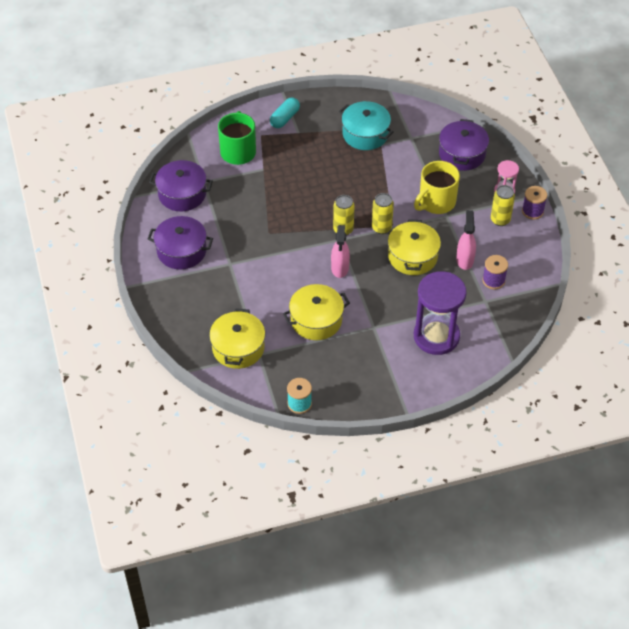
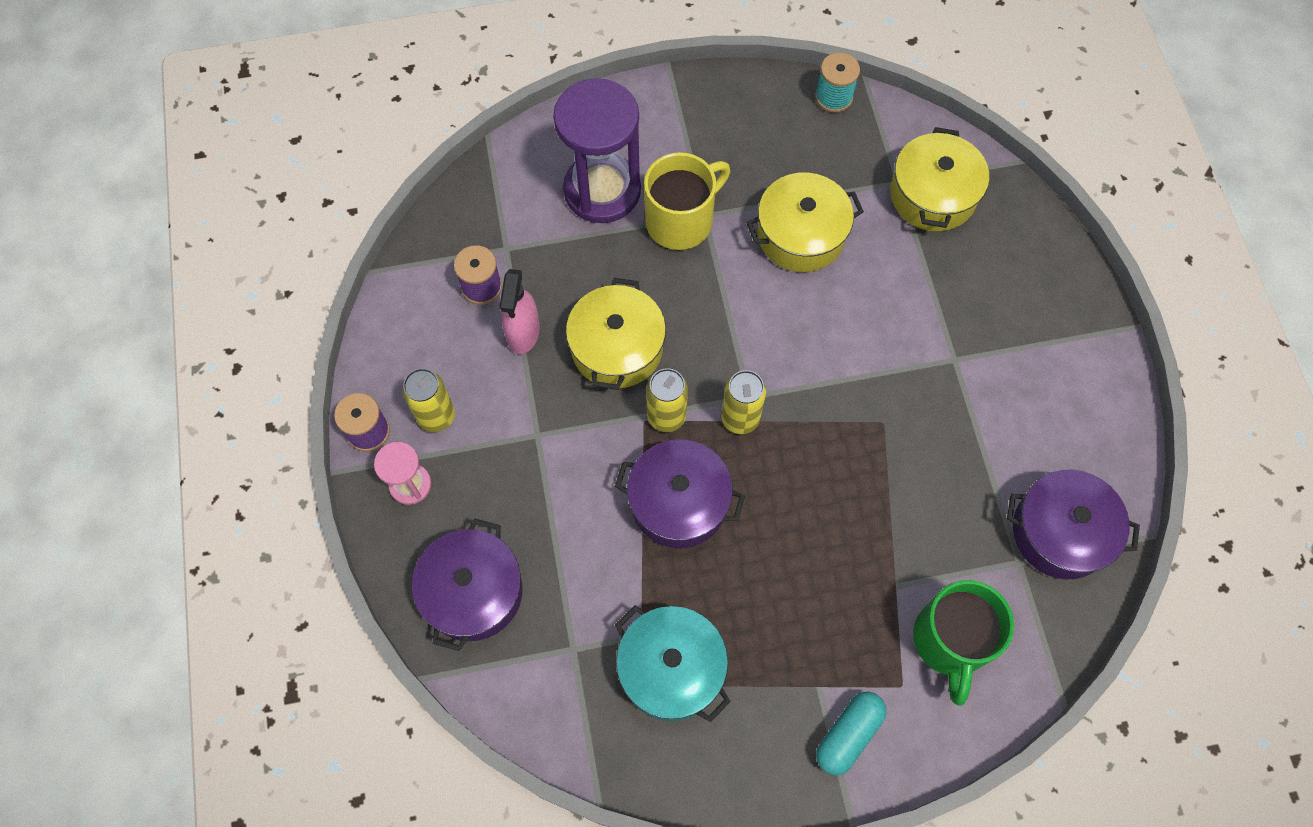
camera: 175 degrees left, 15 degrees up
(181, 251) = (1047, 394): purple pot -> purple pot (679, 502)
(340, 268) = (753, 334): pink spray bottle -> none
(436, 202) = (551, 469): yellow mug -> yellow mug (681, 220)

